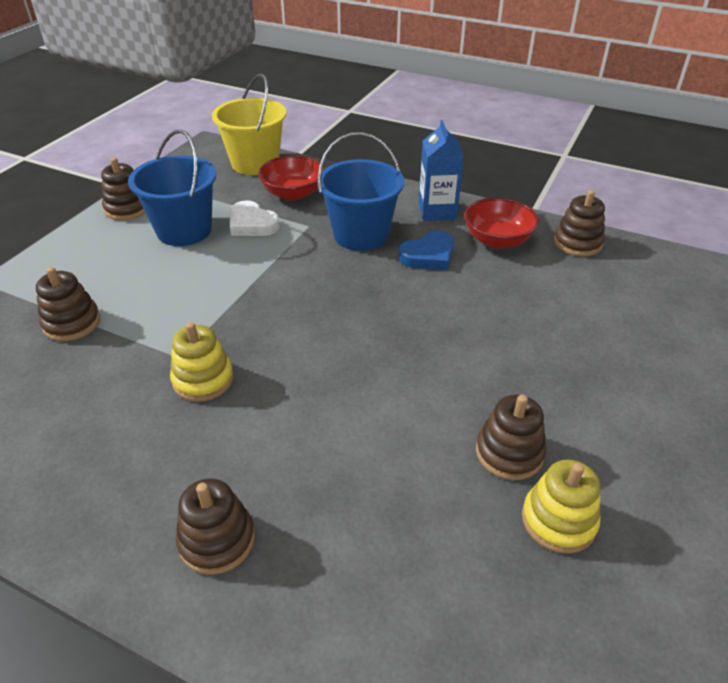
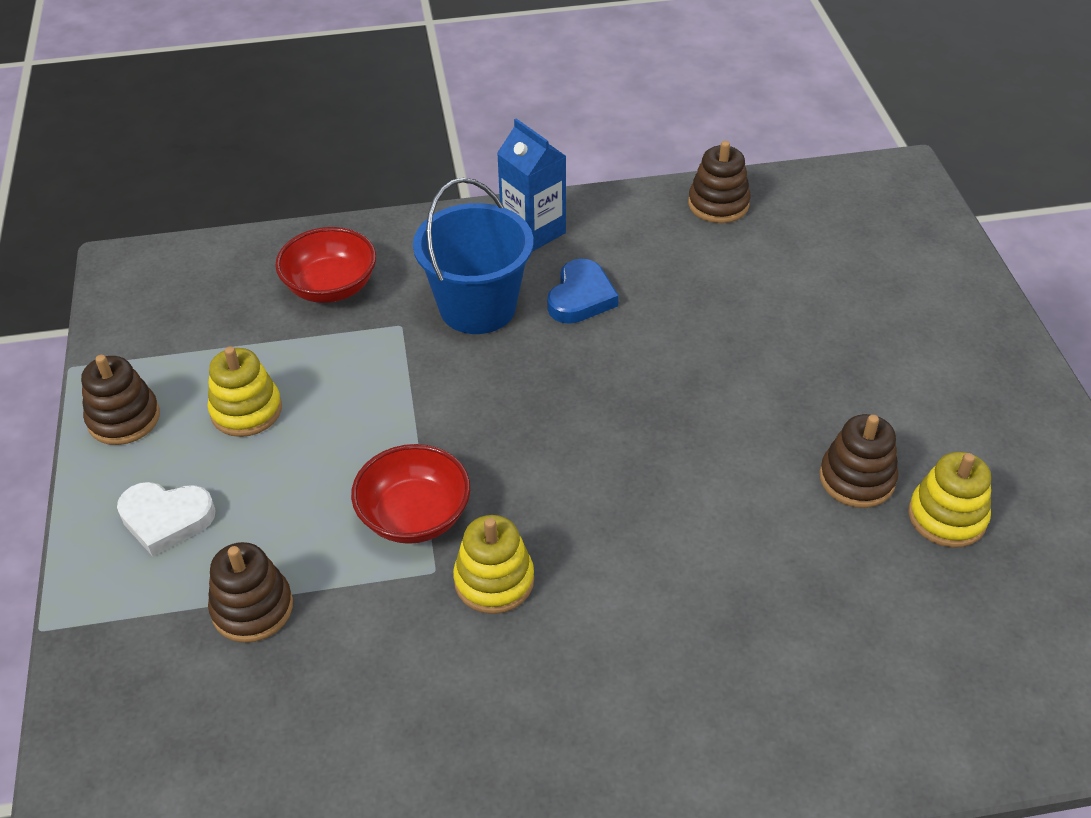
camera: 35 degrees left, 5 degrees up
(184, 230) = (246, 410): blue bucket -> yellow stacking toy
(217, 540) = (690, 723): brown stacking toy -> none
(252, 224) = (326, 357): white heart -> white heart (166, 519)
(255, 163) = (227, 264): yellow bucket -> none
(497, 240) = (634, 240): red bowl -> red bowl (414, 516)

